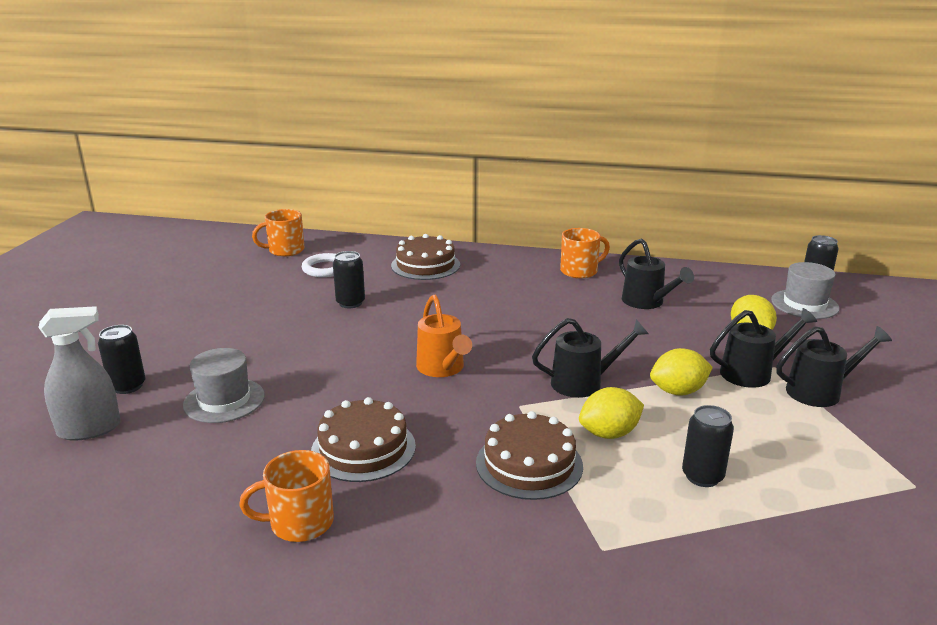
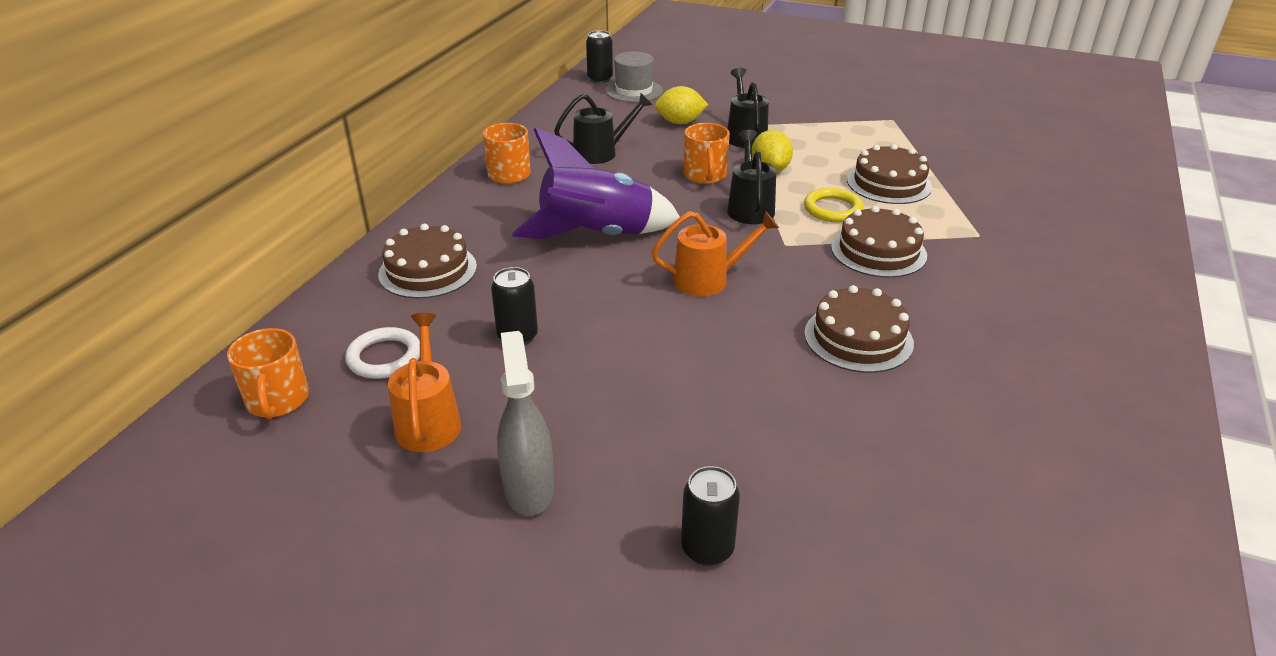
camera: 80 degrees left, 10 degrees up
(89, 429) = (819, 573): grey spray bottle -> grey spray bottle (529, 489)
(224, 400) = (757, 444): grey hat -> none
(264, 289) = (428, 420): none -> orange watering can
(299, 523) = (979, 379): orange mug -> orange mug (705, 175)
(496, 315) = (597, 236): none -> purple rocket
(609, 433) = (833, 209): yellow lemon -> yellow ring
(702, 476) = (889, 183): black can -> brown cake
(820, 391) = (776, 118): black watering can -> none

